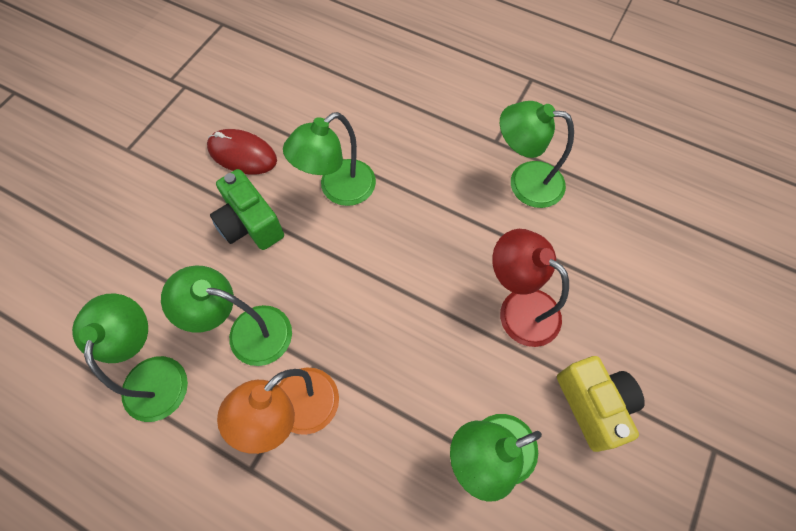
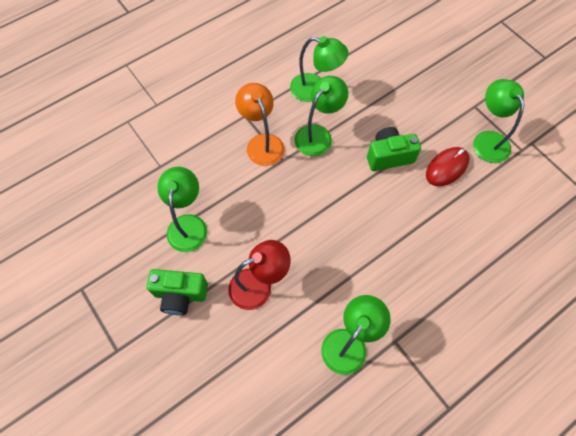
camera: 115 degrees right, 0 degrees up
(338, 190) = (394, 214): green lamp -> green lamp (487, 140)
(593, 405) = (180, 295): yellow camera -> green camera

